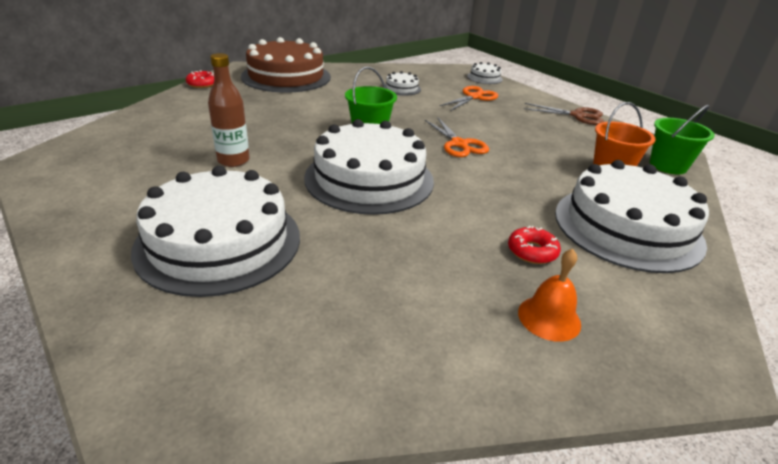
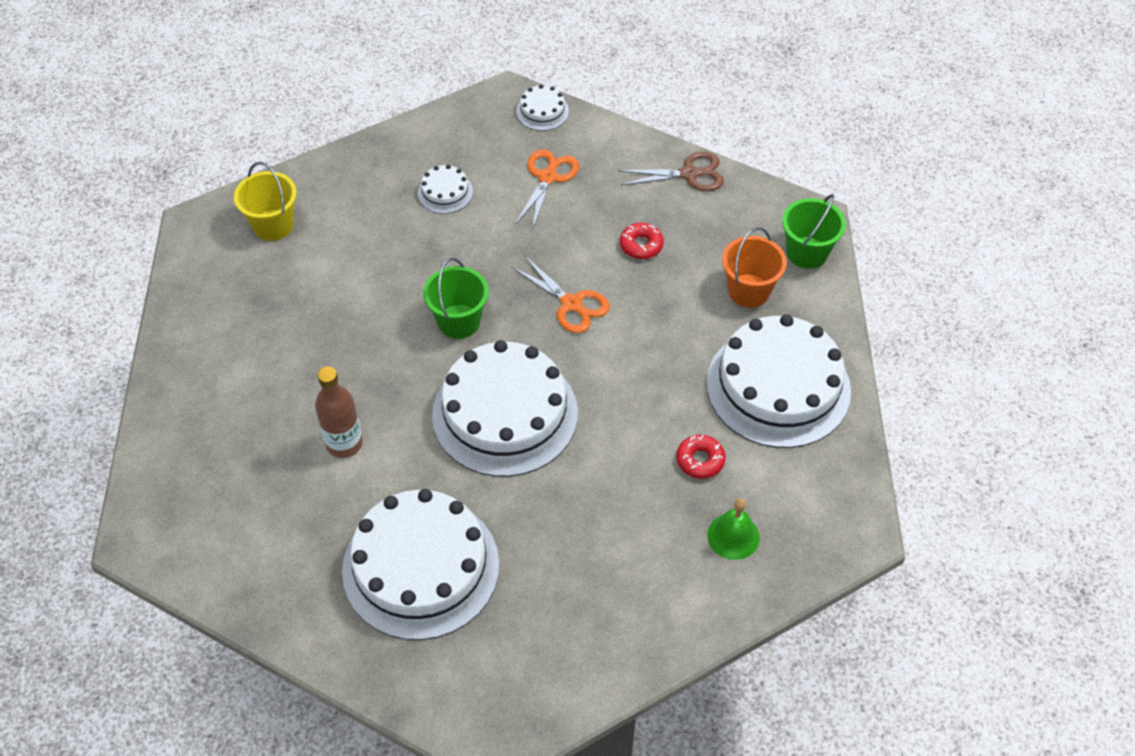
camera: 20 degrees left, 20 degrees up
(202, 84) = (177, 295): red donut -> red donut (641, 245)
(286, 76) = (273, 225): brown cake -> yellow bucket
(549, 318) = (733, 536): orange bell -> green bell

